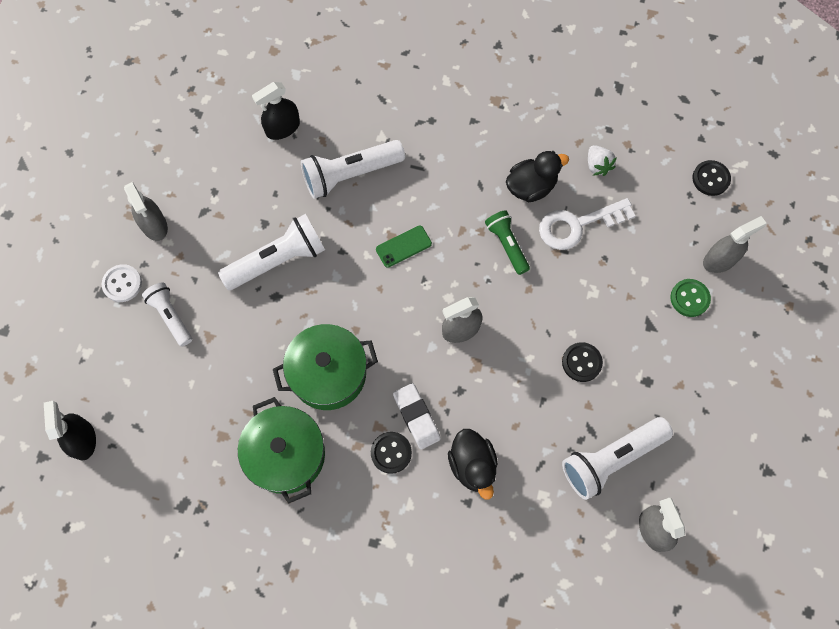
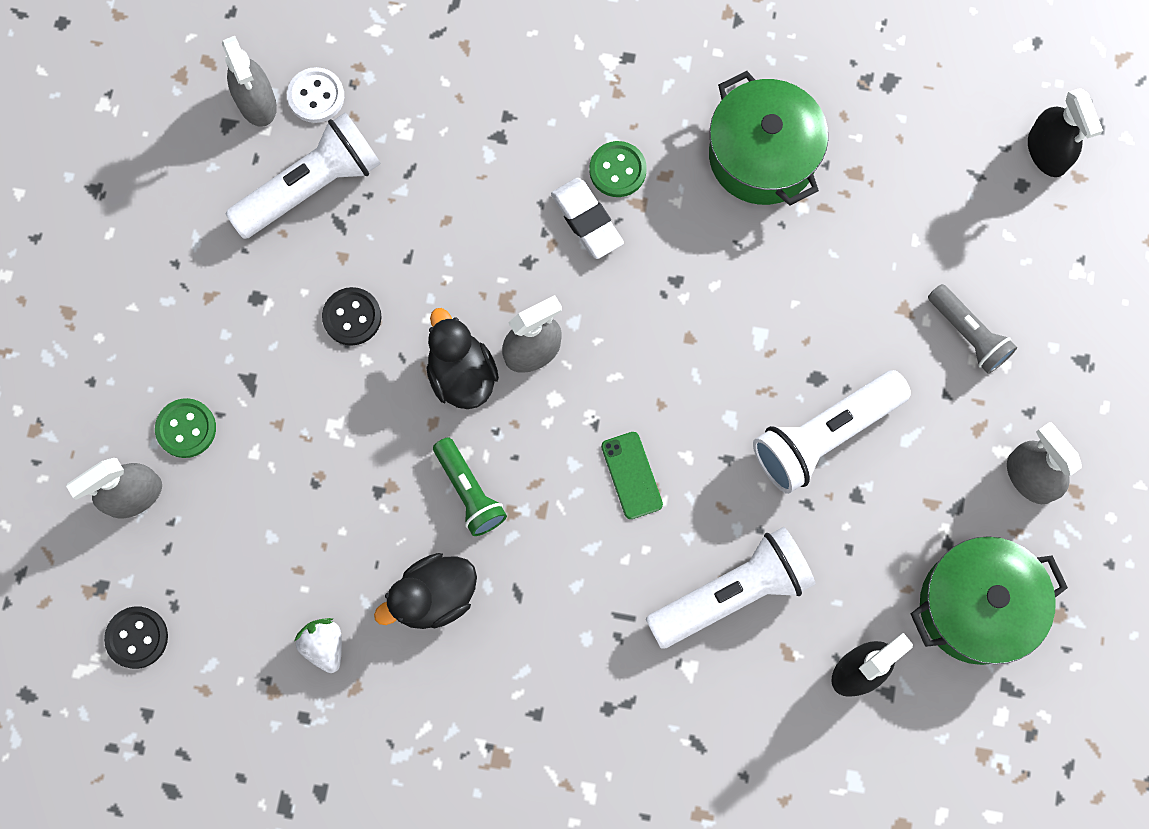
camera: 175 degrees right, 5 degrees up
(122, 284) = (1054, 378): white button -> white button (316, 96)
(171, 316) = (968, 334): white flashlight -> grey flashlight
(328, 373) = (720, 270): green pot -> green pot (976, 606)
(391, 453) = (617, 170): black button -> green button
(403, 246) = (631, 475): green phone -> green phone turned 75 degrees counterclockwise
(473, 465) = (503, 163): black duck -> black duck (462, 375)
(577, 225) = (358, 535): white key -> none

